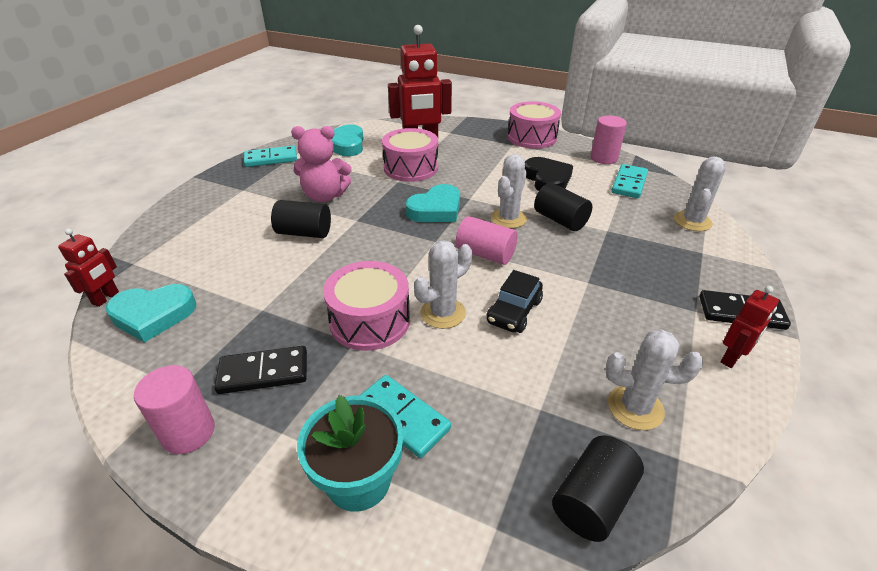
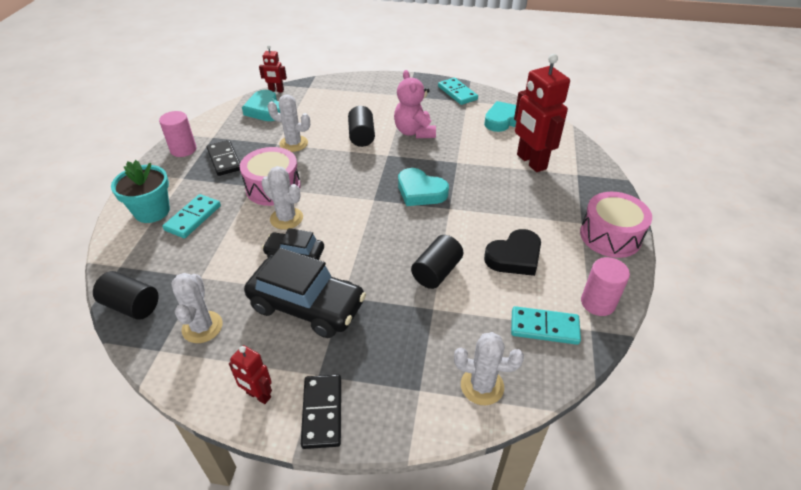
camera: 75 degrees right, 5 degrees up
(411, 168) = (484, 164): pink drum -> none
(485, 254) = (364, 229): pink cylinder -> none
(508, 218) = (424, 237): white cactus -> white cactus (293, 144)
(601, 309) = (307, 306): none -> black car

